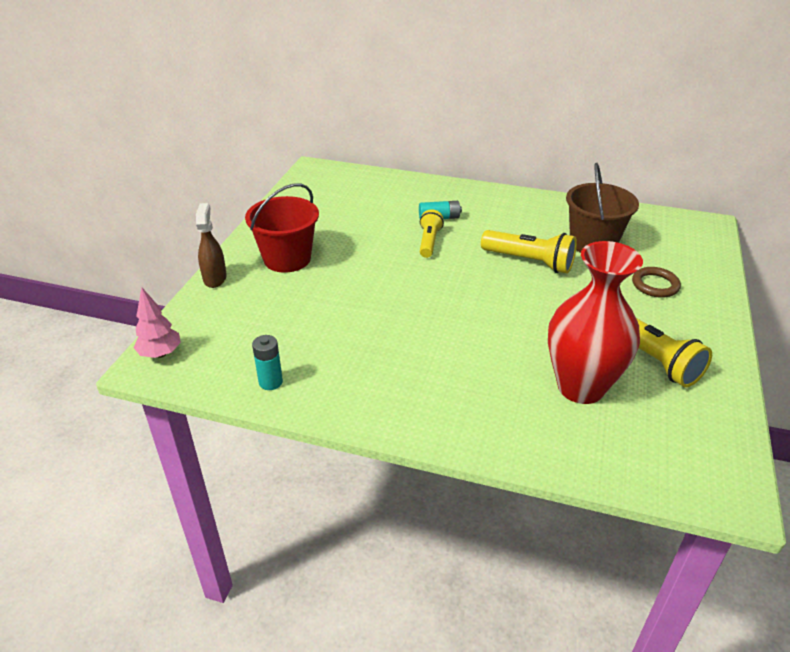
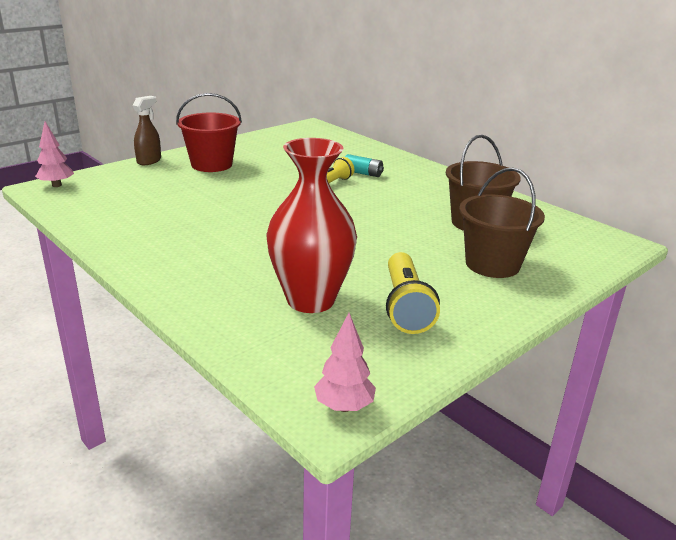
camera: 30 degrees right, 10 degrees down
(270, 382) = (95, 219): turquoise battery -> none
(530, 262) = (396, 217): yellow flashlight -> none
(655, 285) = (492, 264): brown ring -> brown bucket
(730, 480) = (344, 406): none -> pink tree

